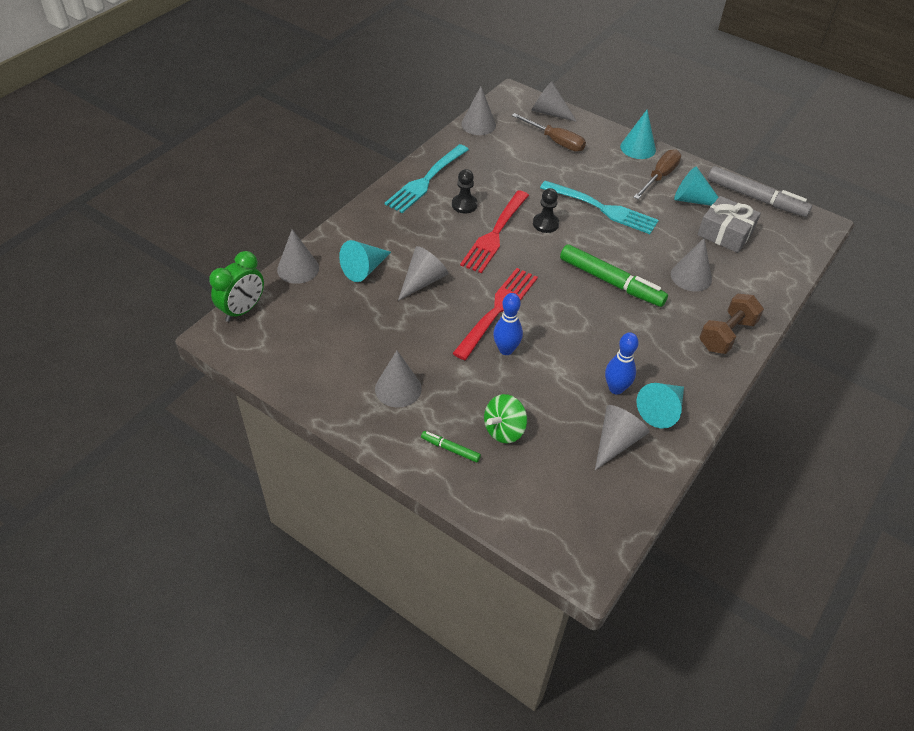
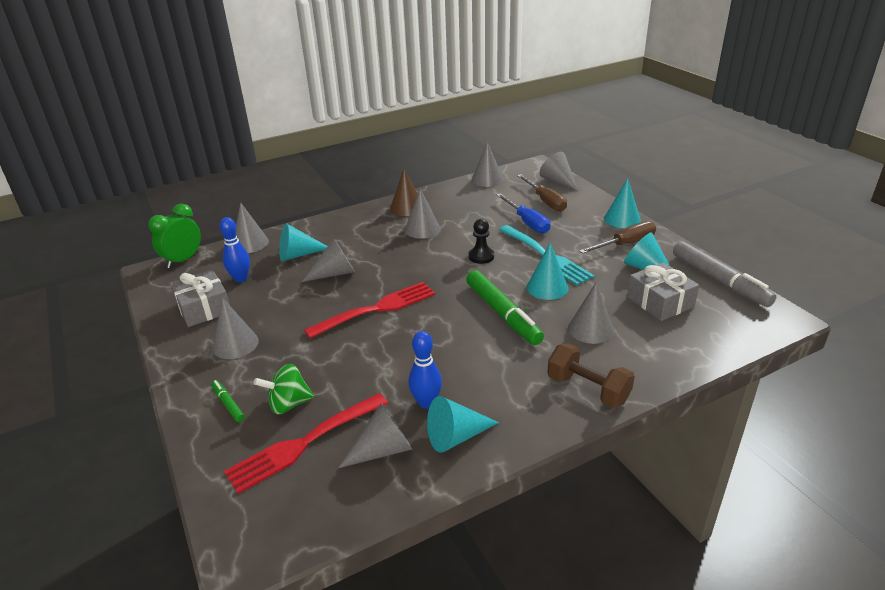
camera: 30 degrees right, 15 degrees down
(243, 310) = (183, 260): green clock -> green clock turned 150 degrees clockwise
(325, 360) = (204, 308): none -> grey gift
(426, 180) = (407, 207): turquoise fork -> brown cone
(464, 205) = (422, 229): black pawn -> grey cone
(495, 234) = (428, 254): red fork -> red fork (304, 443)
(506, 350) = (354, 341): blue bowling pin -> blue bowling pin (241, 278)
(557, 172) = (527, 222): none -> blue screwdriver
(627, 243) = (547, 287): none -> turquoise cone
(726, 335) = (588, 389): brown dumbbell -> brown dumbbell turned 60 degrees clockwise

